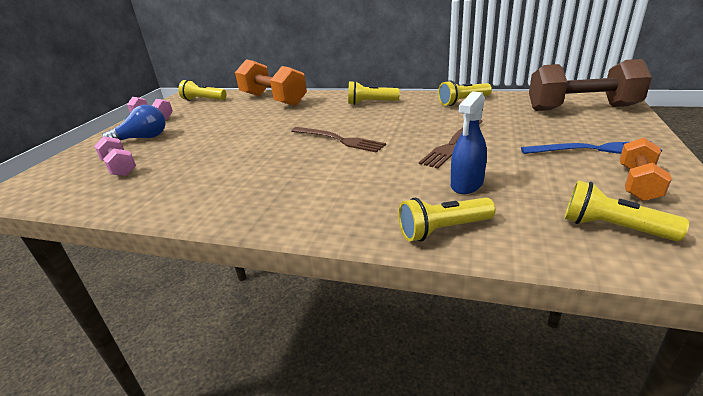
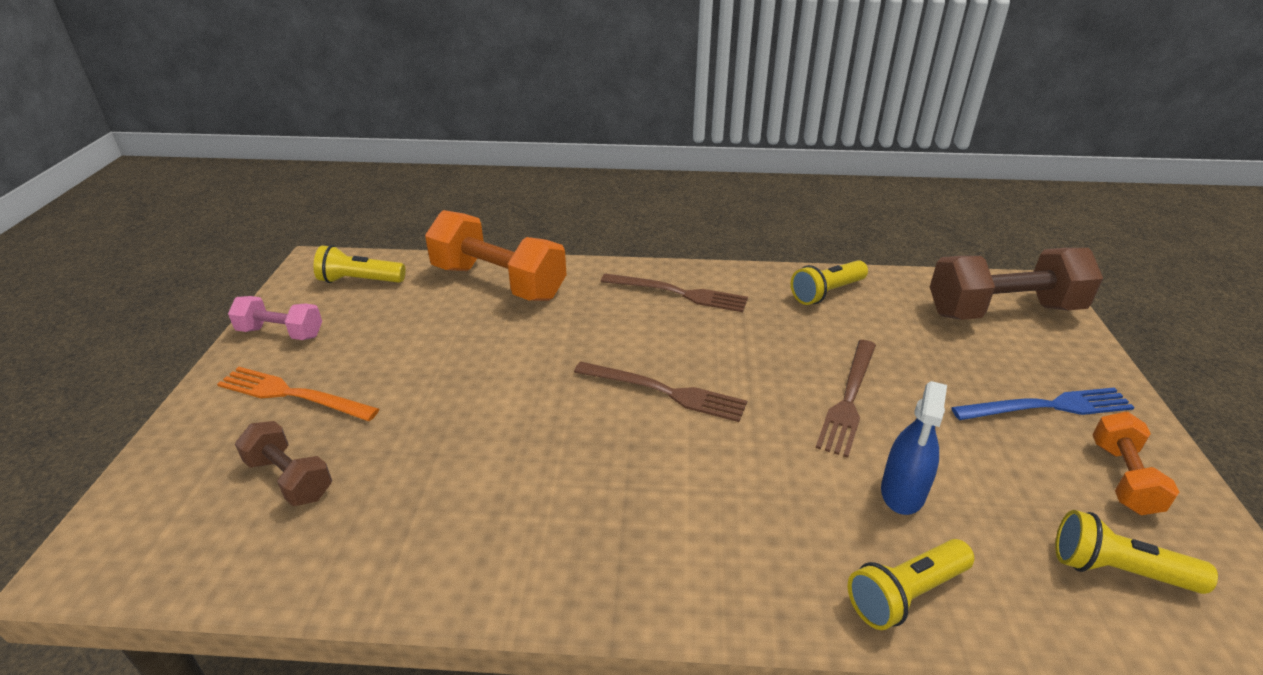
camera: 15 degrees left, 5 degrees up
(119, 167) = (289, 478): pink dumbbell -> brown dumbbell
(143, 138) = (293, 394): blue light bulb -> orange fork
(371, 103) = (678, 293): yellow flashlight -> brown fork

